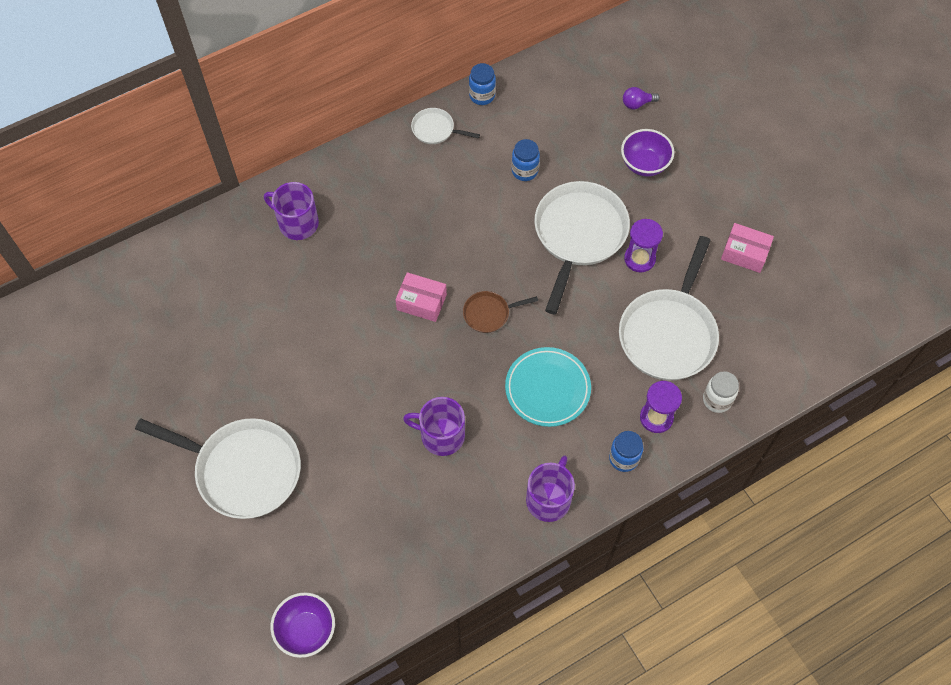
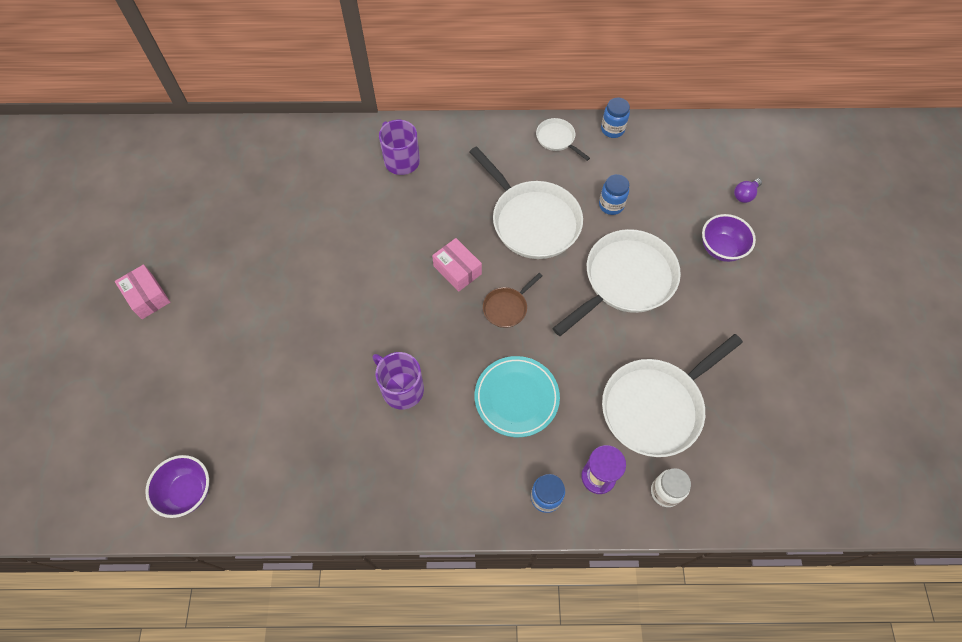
camera: 30 degrees right, 0 degrees up
(243, 470) = (231, 331): white pan -> white pan (532, 220)
(489, 313) = (507, 307): brown pan -> brown pan turned 60 degrees counterclockwise
(548, 499) = (456, 496): purple mug -> none
(637, 104) = (745, 195): purple light bulb -> purple light bulb turned 60 degrees counterclockwise
(639, 259) = (668, 327): purple hourglass -> none
(744, 253) = (771, 371): pink box -> pink box (147, 297)

